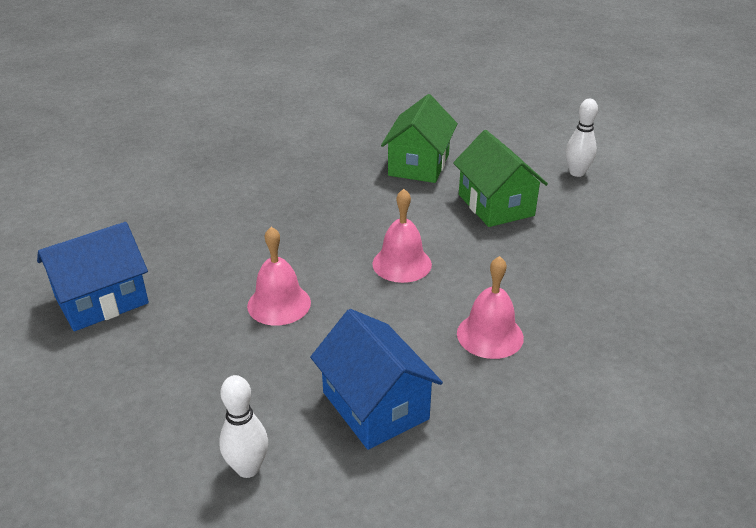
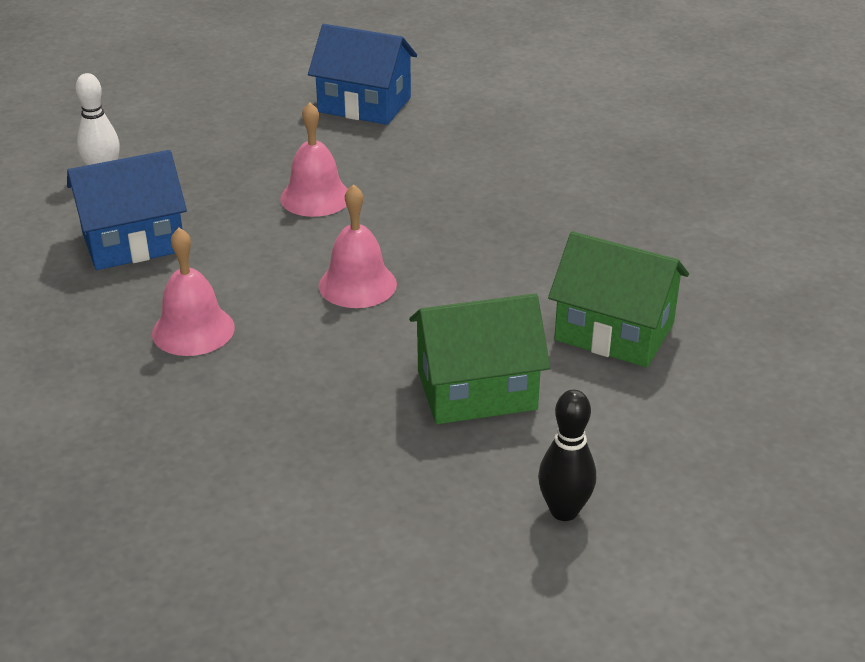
camera: 100 degrees right, 0 degrees up
(102, 300) = (364, 105): blue house -> blue house turned 45 degrees counterclockwise
(577, 173) = (564, 511): white bowling pin -> black bowling pin

